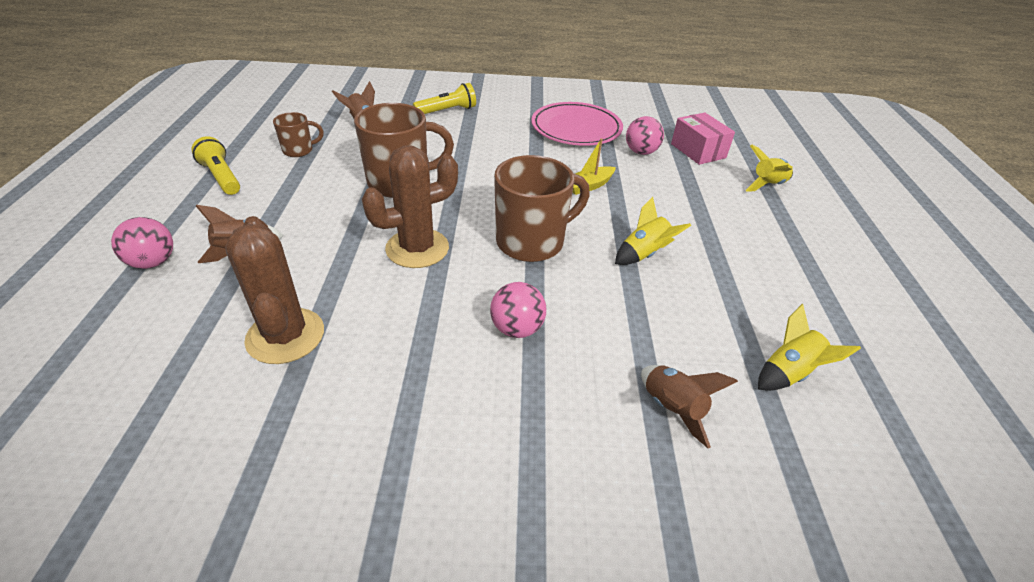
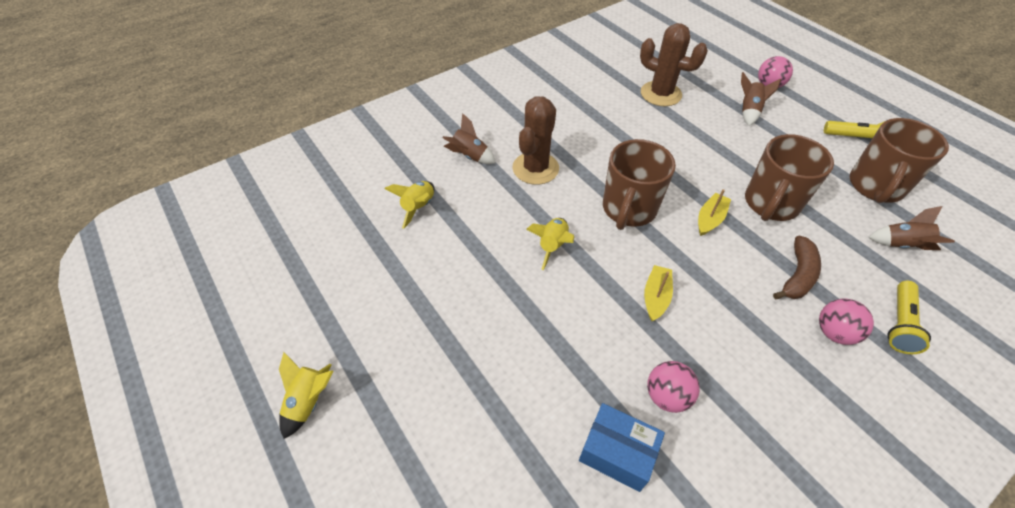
camera: 145 degrees right, 10 degrees up
(299, 150) = (875, 187): brown mug -> brown mug, size x1.94
(417, 248) = (680, 163): brown cactus -> brown cactus (535, 168)
(465, 148) = (797, 275): none -> brown banana
(469, 200) = (710, 219): none -> yellow boat
(517, 329) = (573, 151): pink ball -> pink ball (834, 332)
(576, 128) = (768, 395): pink plate -> none
(698, 151) = (617, 453): pink box -> blue box
(767, 185) = (508, 428): yellow rocket -> yellow rocket (309, 401)

